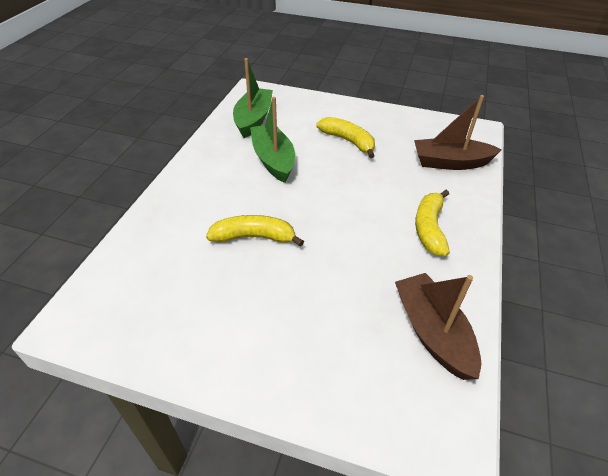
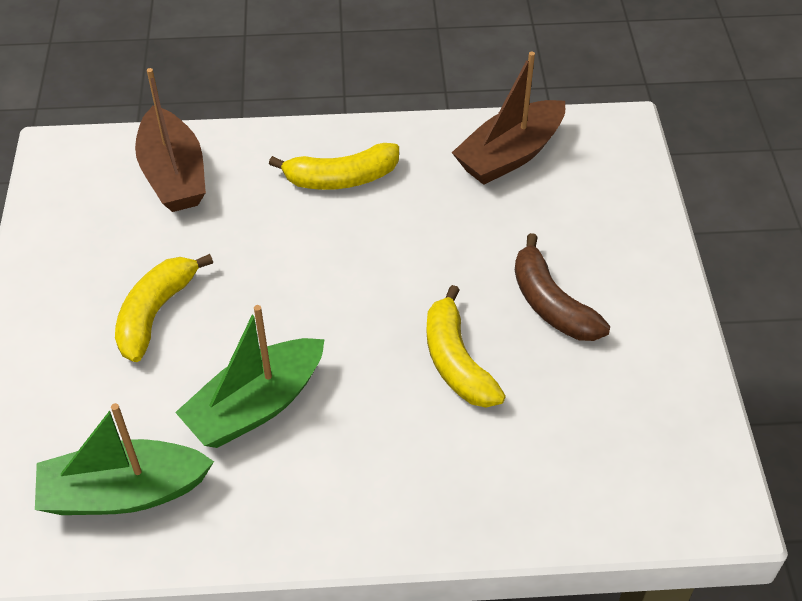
camera: 110 degrees left, 5 degrees up
(271, 299) = (551, 304): none -> brown banana

